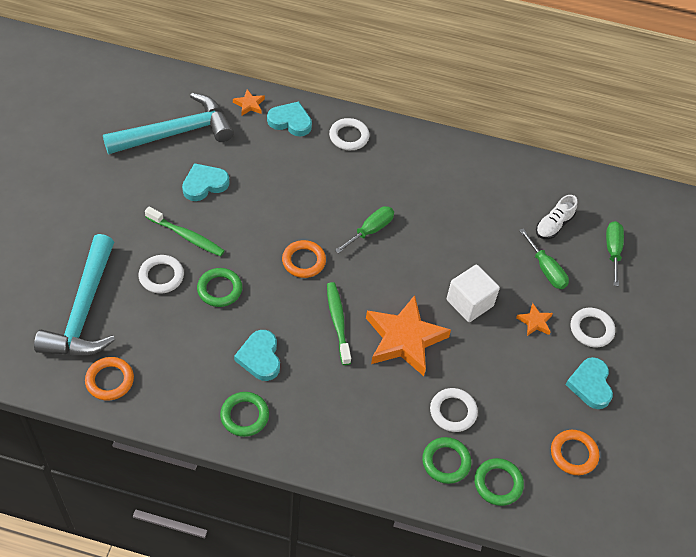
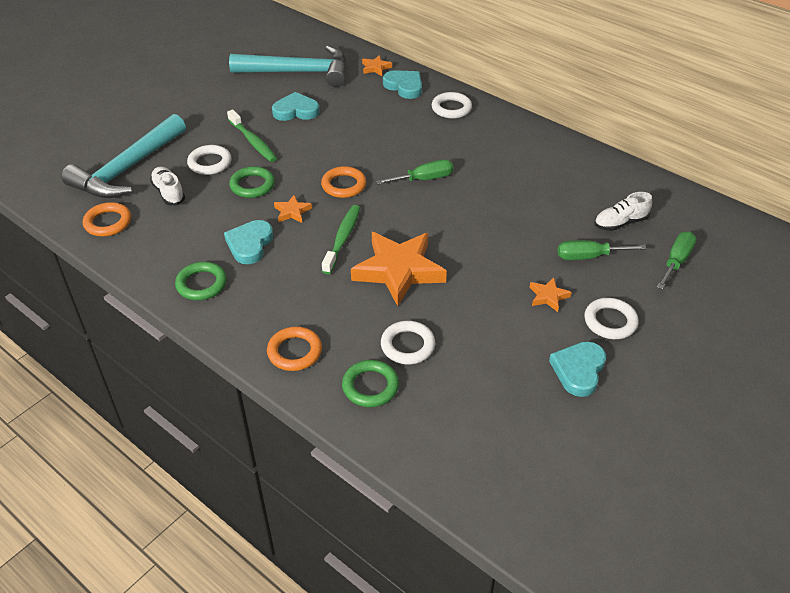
camera: 30 degrees right, 10 degrees down
(145, 325) = (168, 193): none -> white shoe
(275, 307) = (292, 212): none -> orange star
(469, 303) = (487, 261): white cube -> none
(498, 483) = (414, 425): green ring -> none
(546, 270) = (588, 257): green screwdriver -> green screwdriver turned 90 degrees clockwise
(573, 454) = (519, 428): orange ring -> orange ring (294, 352)

